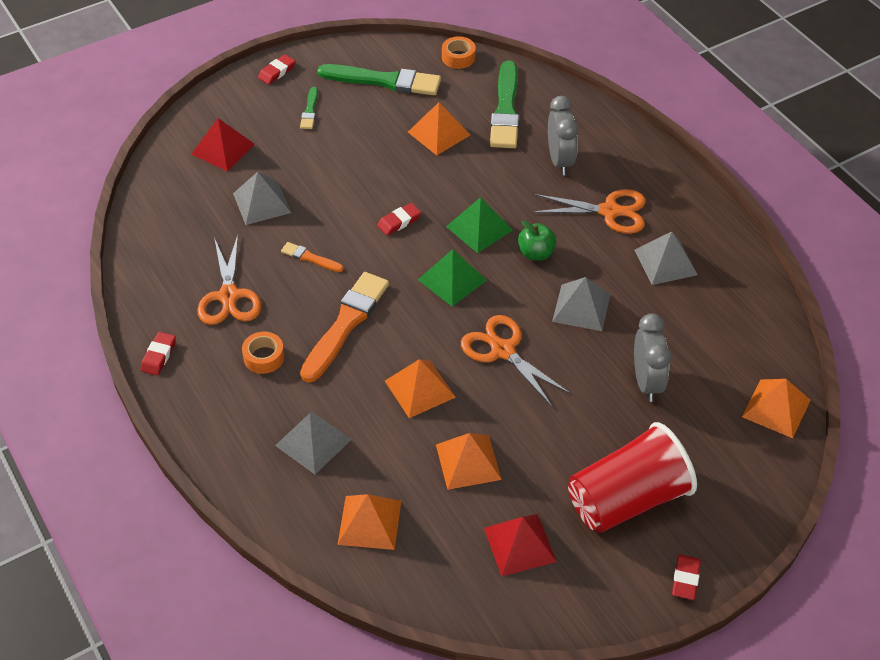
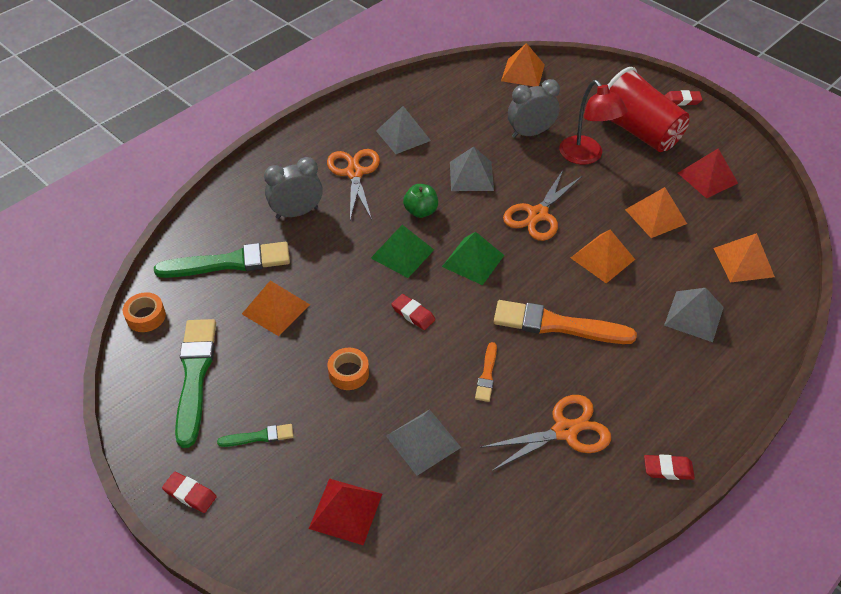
camera: 105 degrees left, 0 degrees up
(264, 357) = (625, 378): orange tape -> orange tape (348, 373)
(590, 426) = (586, 156): none -> red lamp

